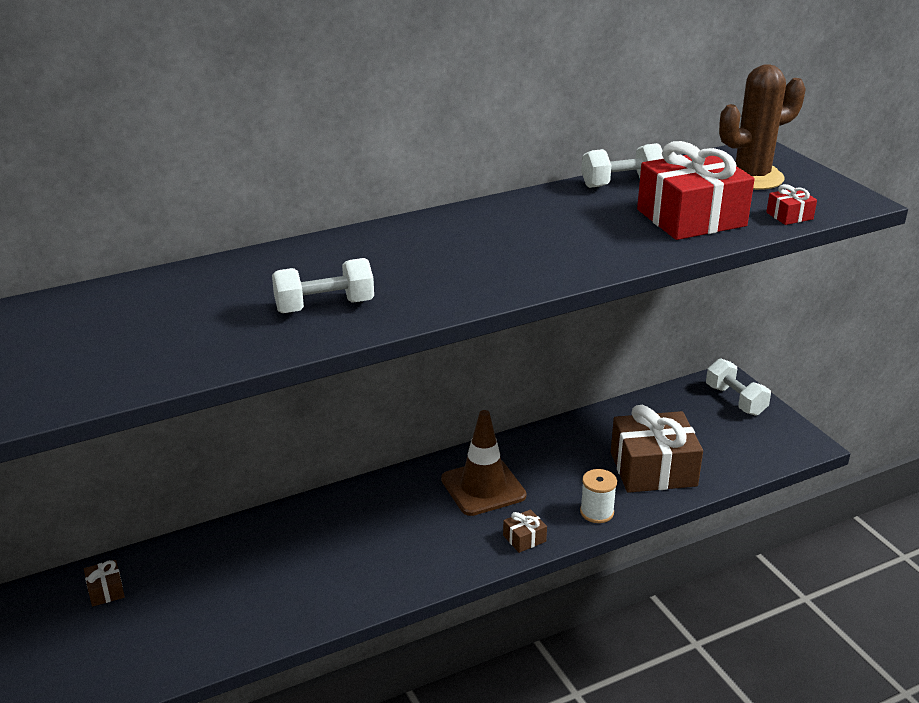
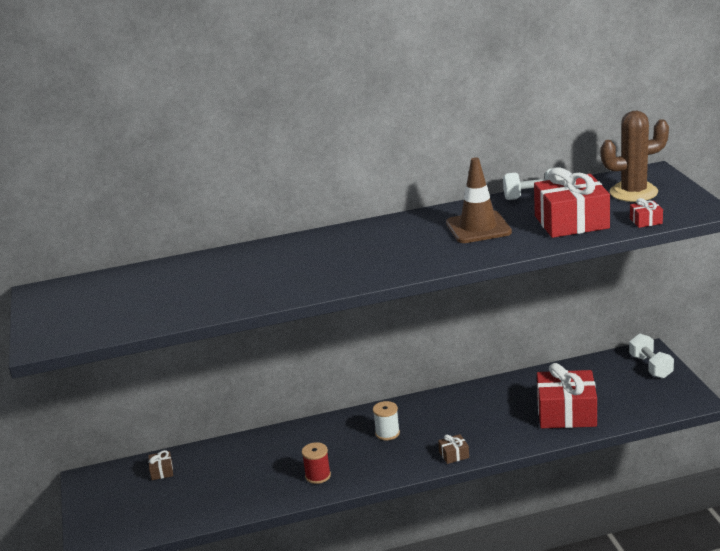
camera: 15 degrees right, 5 degrees down
(324, 306) = (295, 278): white dumbbell -> none
(342, 583) = (318, 476): none -> red spool
(483, 487) = (434, 420): brown traffic cone -> brown traffic cone (478, 228)
(597, 512) = (513, 440): white spool -> white spool (387, 433)
(653, 469) = (566, 413): brown gift -> red gift

